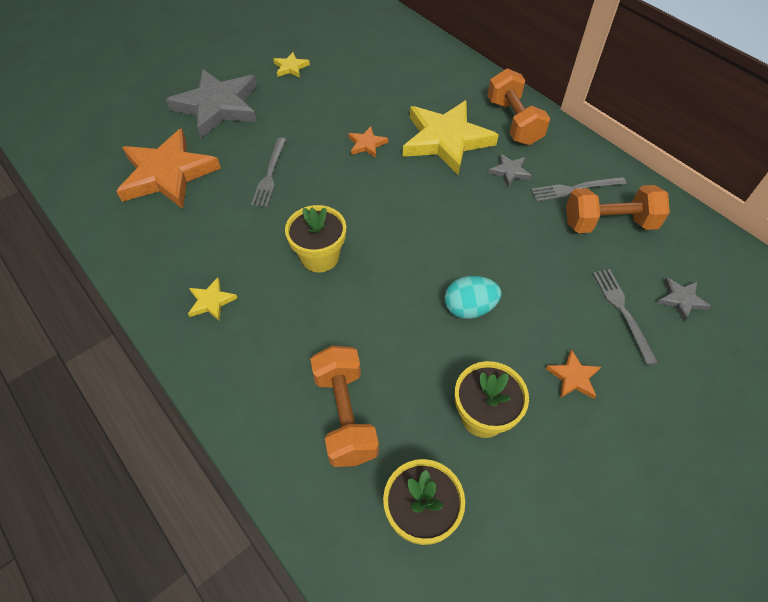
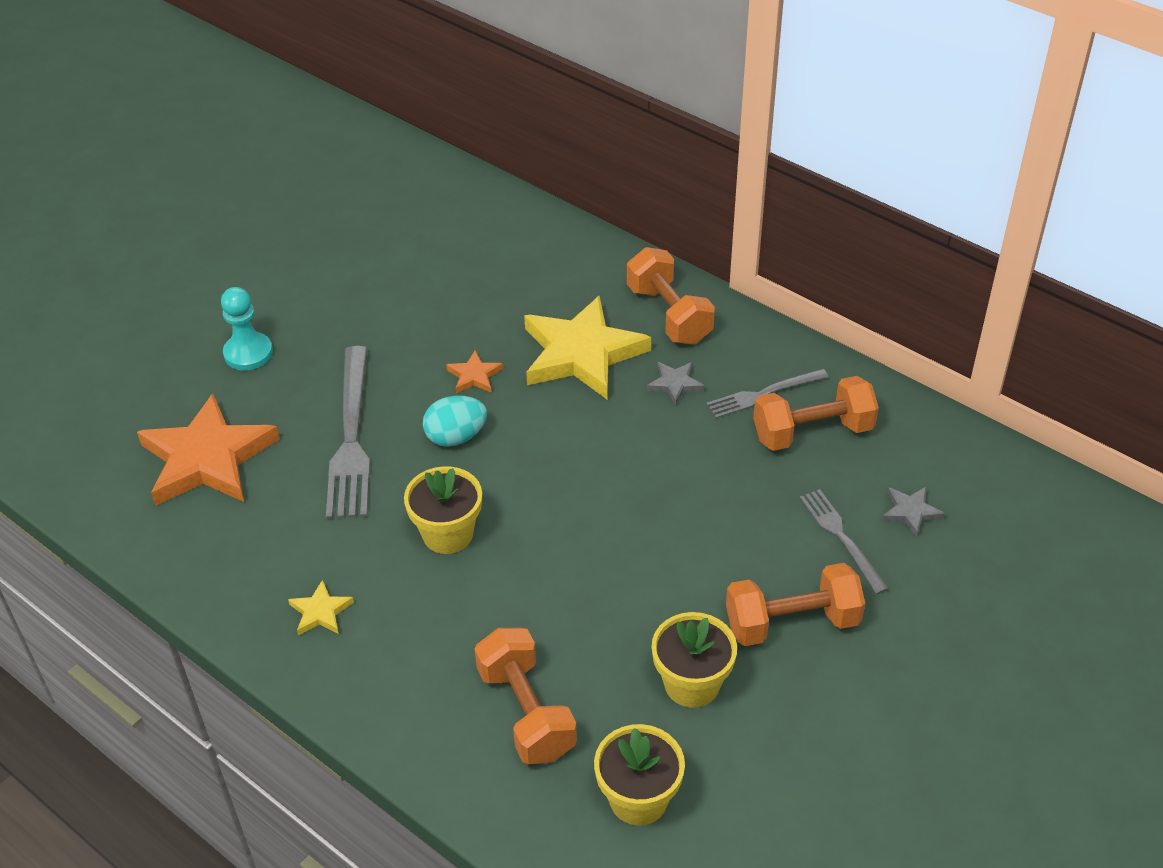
camera: 10 degrees left, 10 degrees down
(218, 106) = (248, 353): grey star -> turquoise pawn
(270, 174) = (351, 438): grey fork -> grey fork, size x1.75
(291, 67) = (338, 280): yellow star -> none
(469, 308) = (653, 565): turquoise egg -> turquoise egg (456, 437)
(573, 377) = (792, 623): orange star -> orange dumbbell

